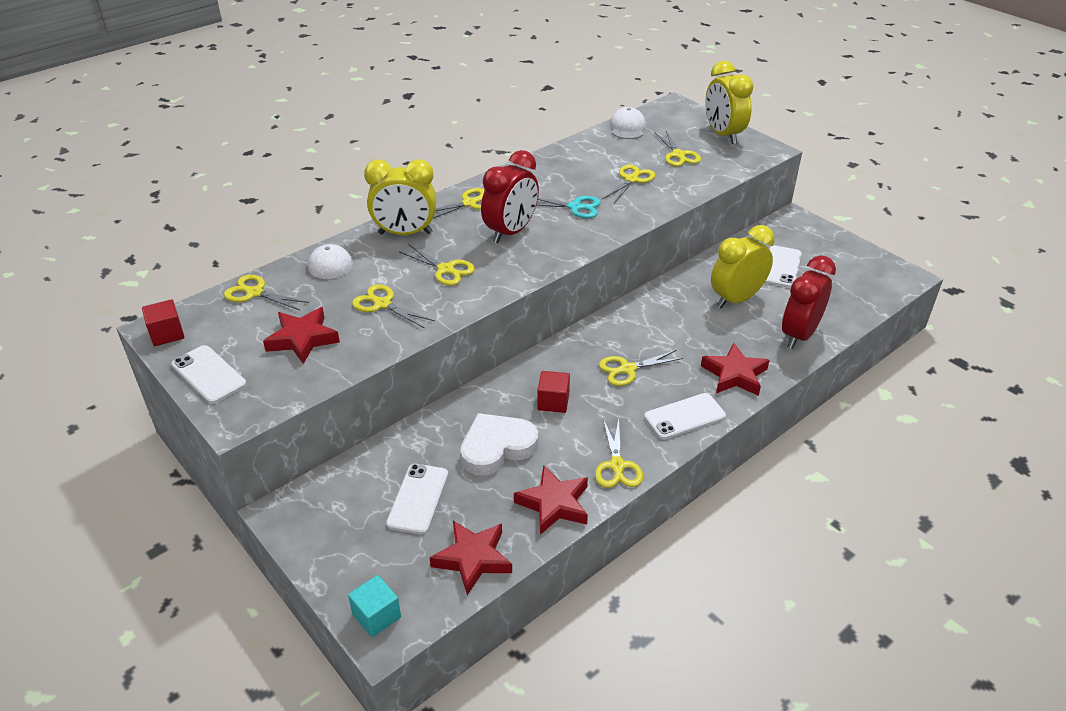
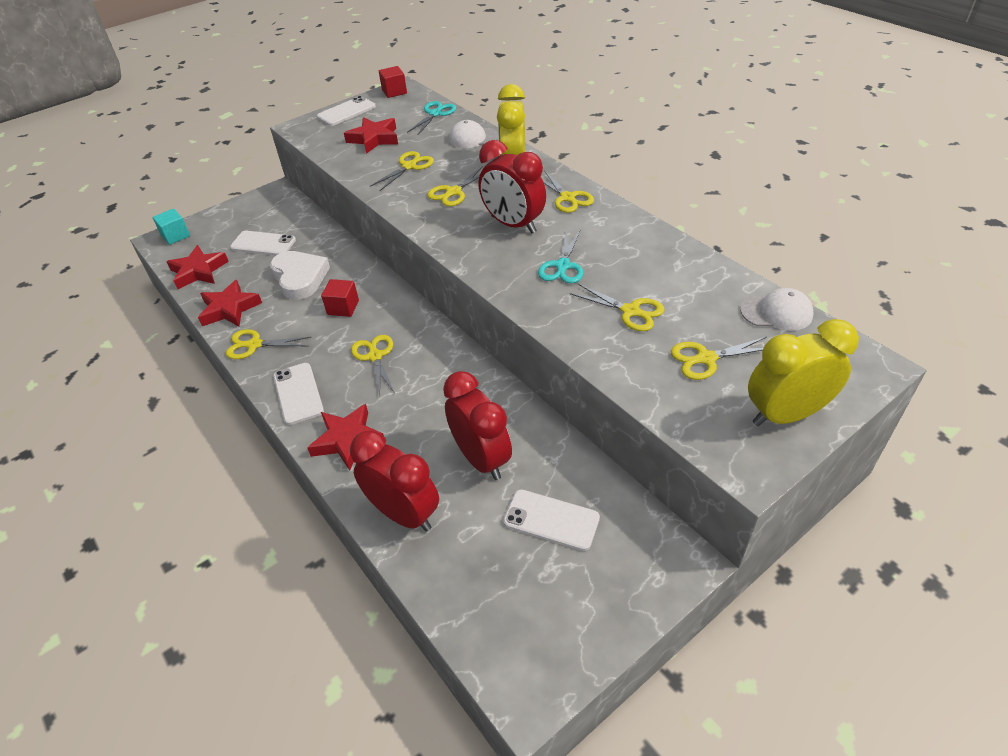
camera: 95 degrees right, 5 degrees up
(255, 293) = (435, 114): yellow scissors -> turquoise scissors
(736, 299) = (481, 458): yellow clock -> red clock

